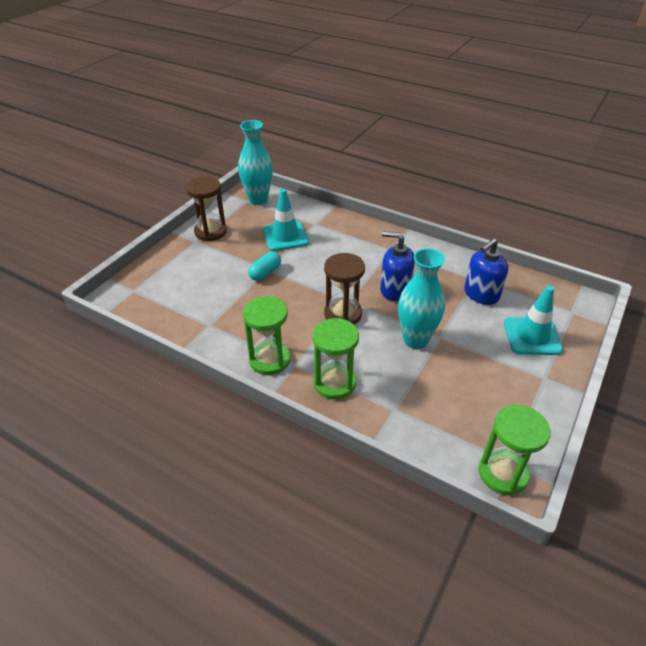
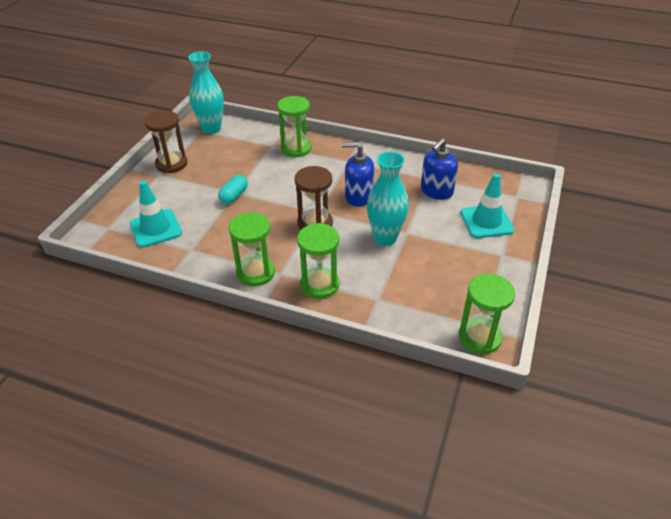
camera: 10 degrees left, 0 degrees up
(285, 236) = (246, 160): turquoise traffic cone -> turquoise traffic cone (156, 228)
(339, 230) = (296, 149): none -> green hourglass

